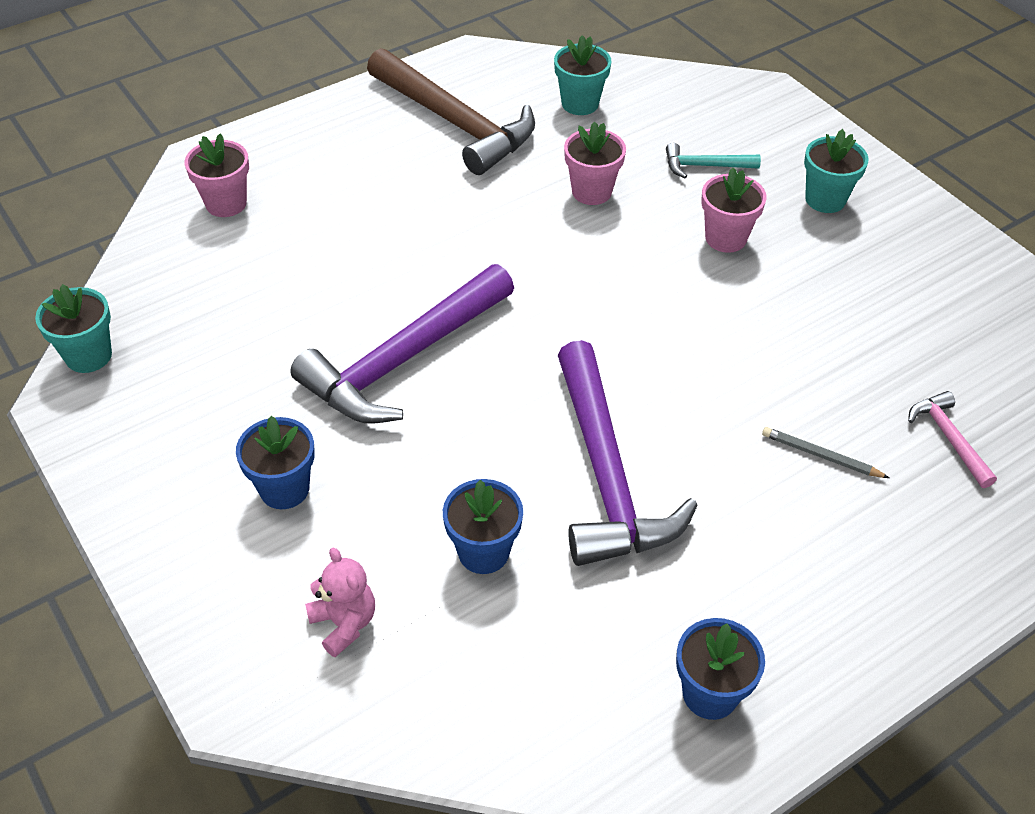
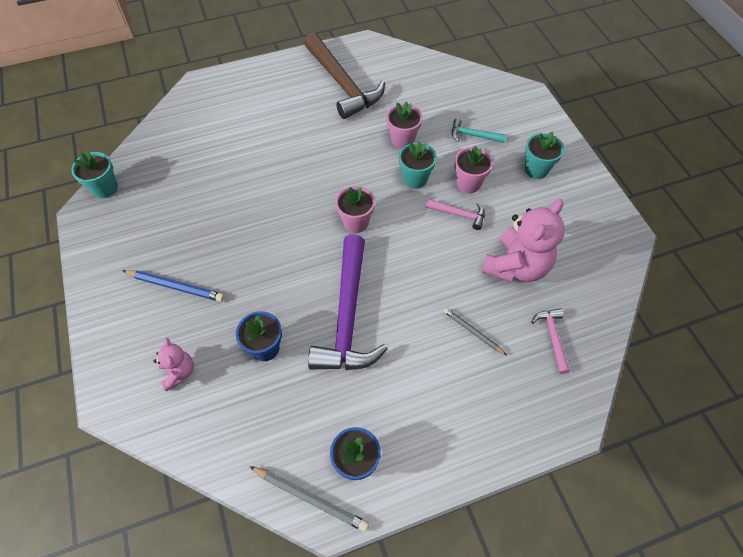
camera: 15 degrees right, 10 degrees up
(226, 203) = (204, 112): pink flower pot -> pink flower pot (356, 222)
(284, 489) = (176, 287): blue flower pot -> blue pencil
(403, 360) = (263, 224): purple hammer -> none
(580, 103) = (416, 83): turquoise flower pot -> turquoise flower pot (415, 179)
(656, 768) = (310, 499): none -> grey pencil
(729, 286) = (459, 214): none -> pink hammer
(850, 346) = (516, 266): none -> pink teddy bear

